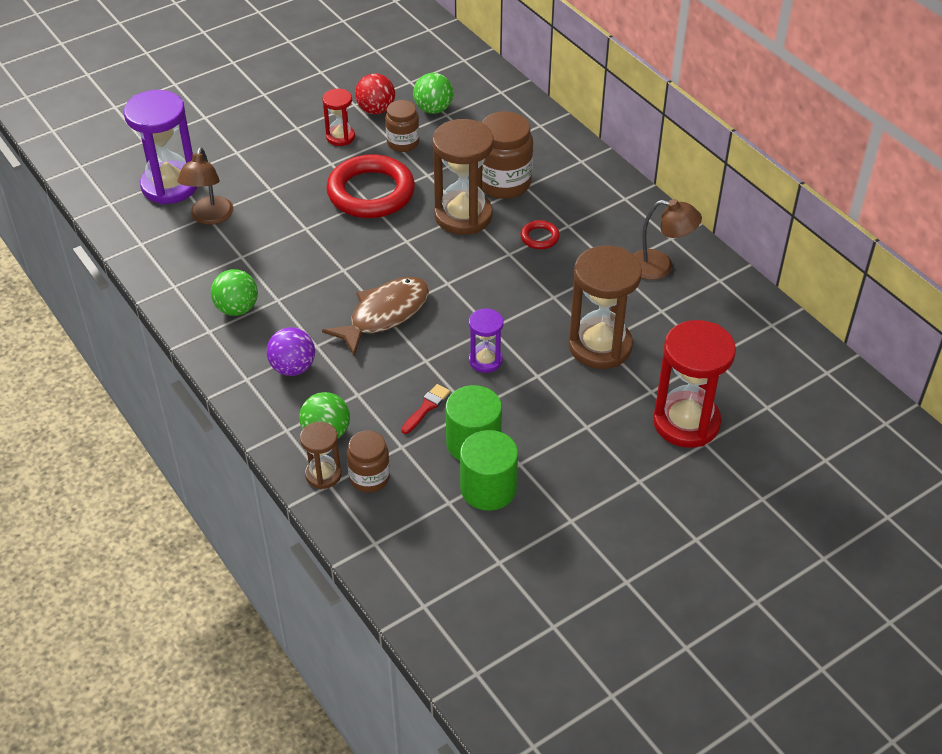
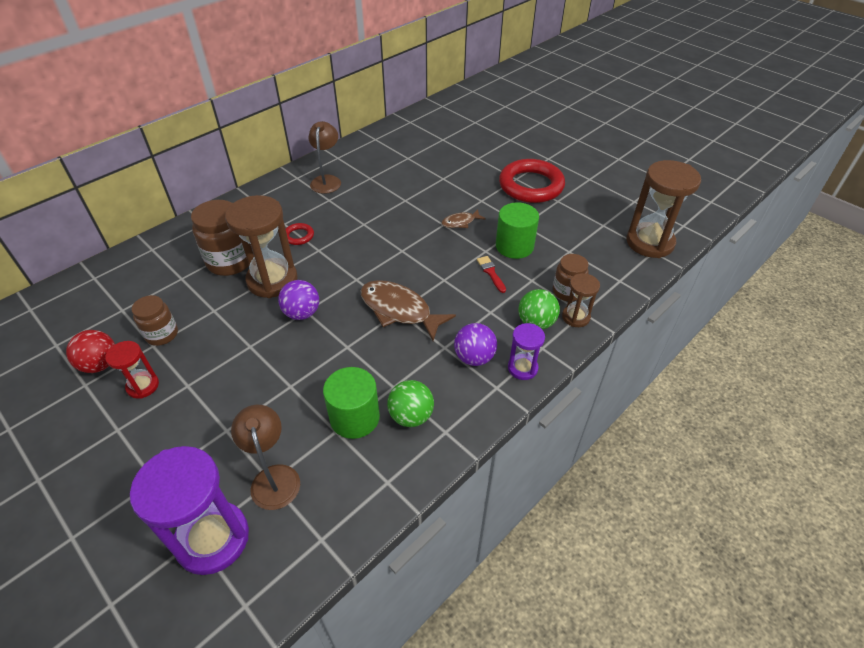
camera: 100 degrees left, 0 degrees up
(210, 217) = (273, 477): brown lamp -> brown lamp turned 105 degrees counterclockwise
(371, 192) = (237, 346): red ring -> red ring (531, 186)
(403, 238) = (302, 313): none -> purple ball
(426, 407) = (491, 273): red brush -> red brush turned 45 degrees clockwise
(433, 109) = (110, 320): green ball -> none
(485, 360) = (436, 249): purple hourglass -> purple hourglass (522, 368)
(488, 488) = (549, 235): green cylinder -> green cylinder (354, 417)
(538, 394) = (460, 222): none -> brown fish
(600, 346) = (409, 200): brown hourglass -> brown hourglass (650, 242)
(686, 422) = (464, 164): red hourglass -> none

